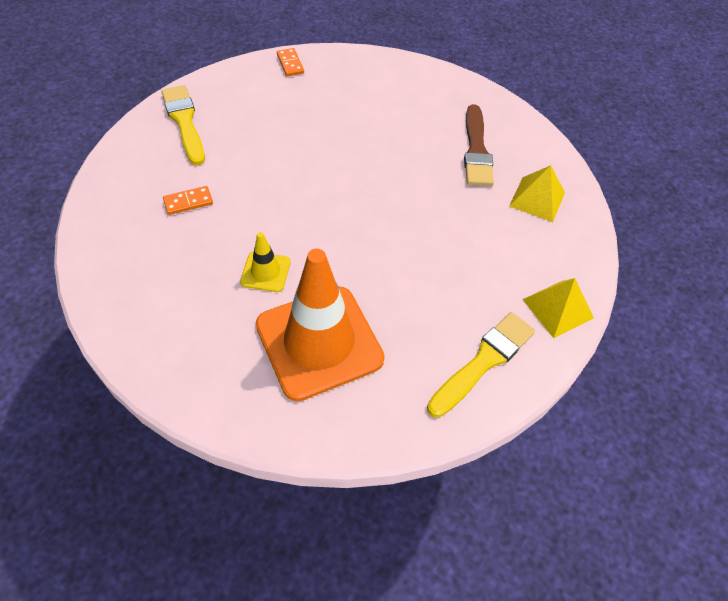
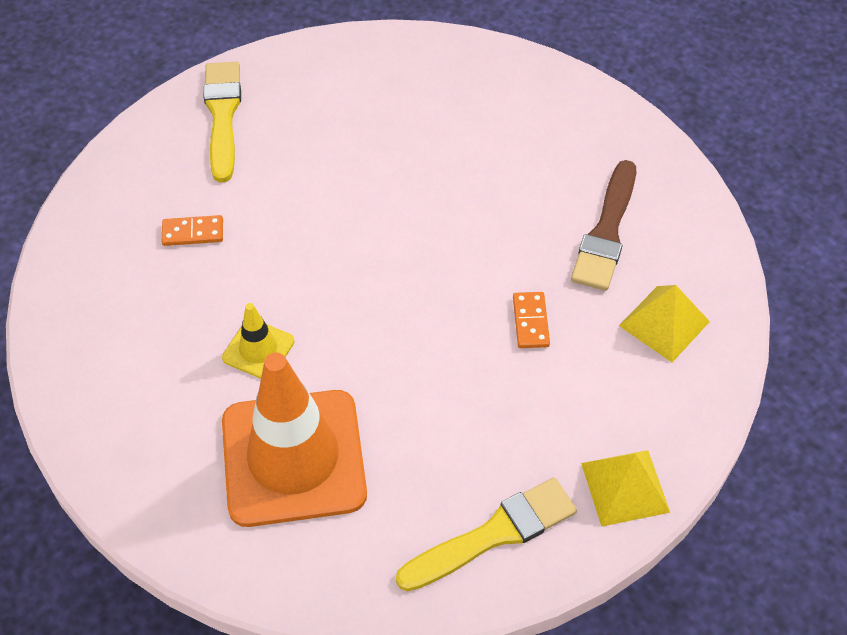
camera: 20 degrees right, 0 degrees up
(290, 64) = (391, 50): orange domino -> orange domino (530, 322)

